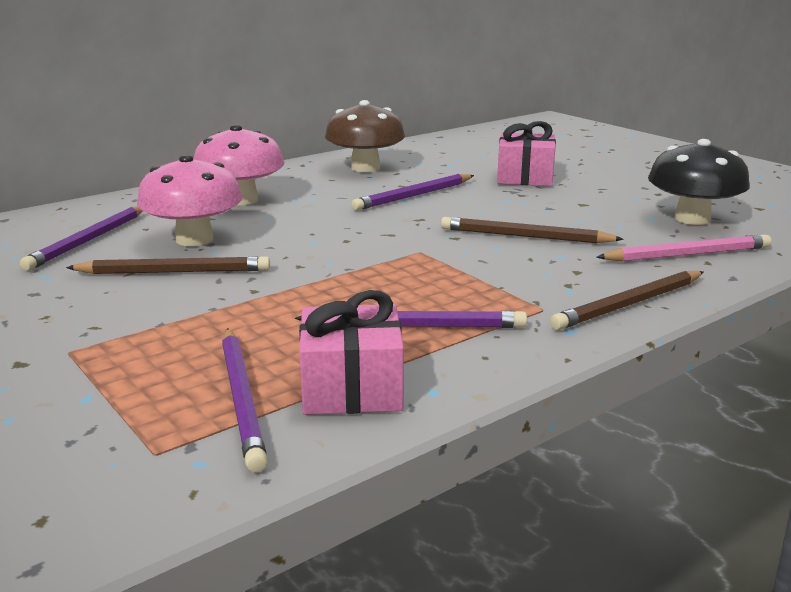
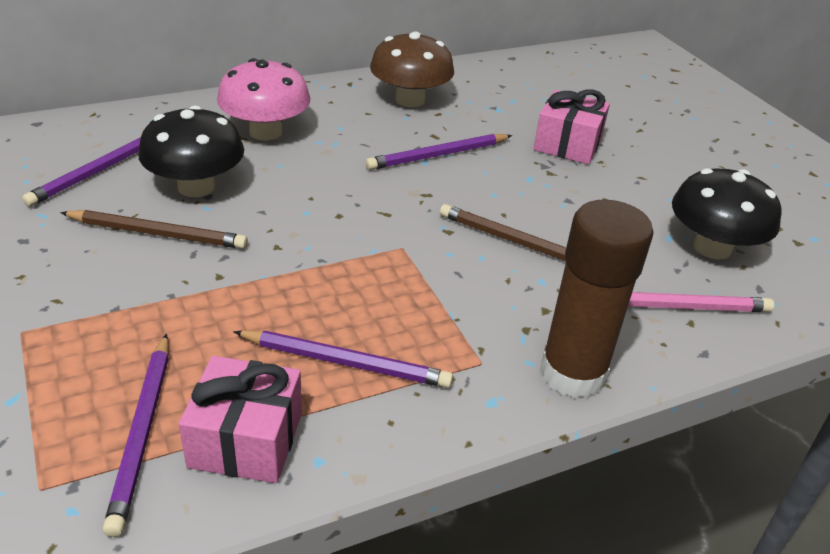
camera: 10 degrees right, 15 degrees up
(194, 239) = (196, 187): pink mushroom -> black mushroom
(629, 304) = (572, 373): brown pencil -> brown glue stick

